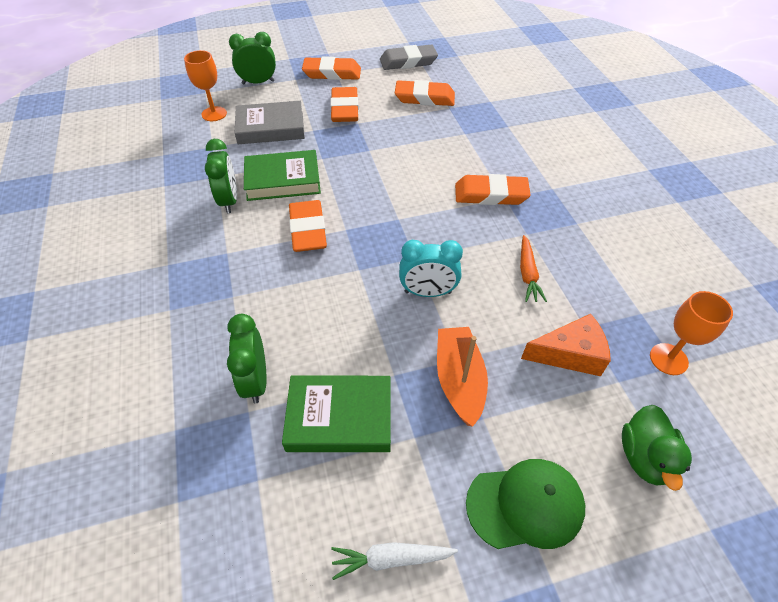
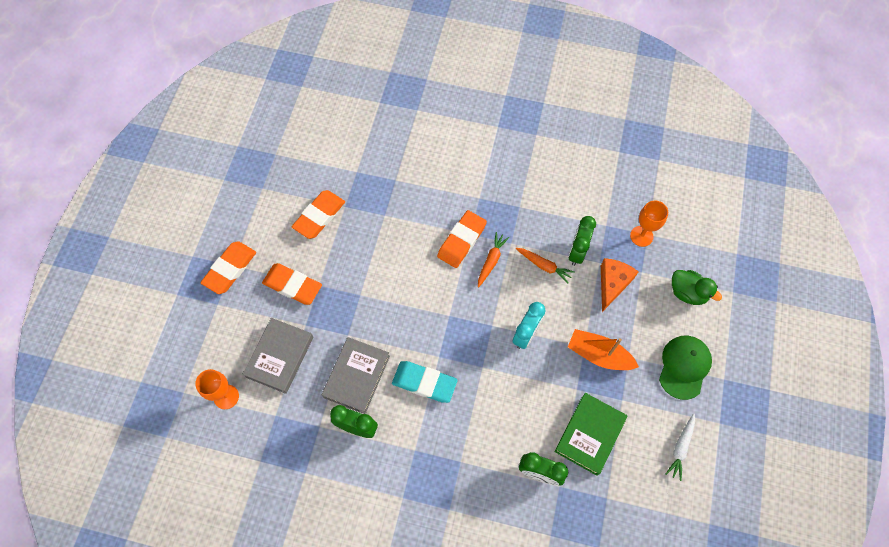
camera: 60 degrees left, 15 degrees up
(258, 82) = (200, 339): green clock -> green clock (577, 252)
(283, 180) = (356, 376): green book -> grey book
(308, 230) = (424, 382): orange eraser -> turquoise eraser
(408, 62) = (256, 198): grey eraser -> none
(490, 226) = (491, 261): none -> orange carrot

